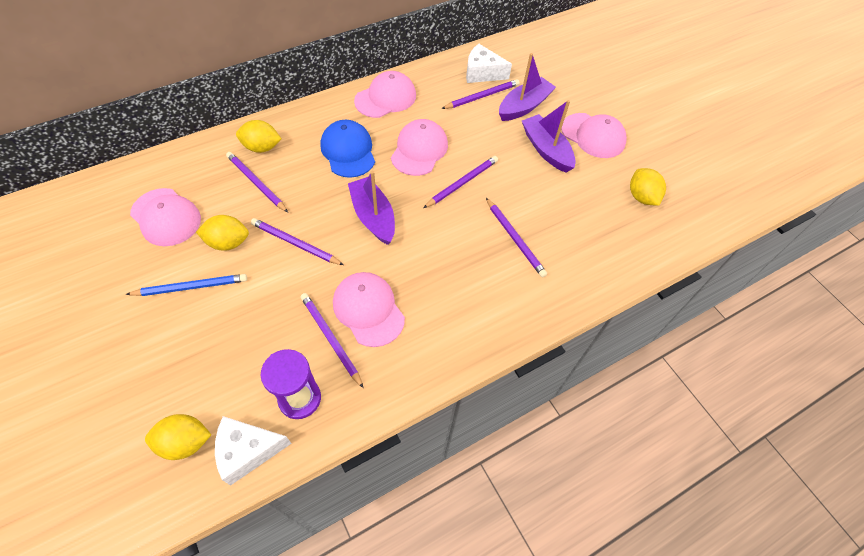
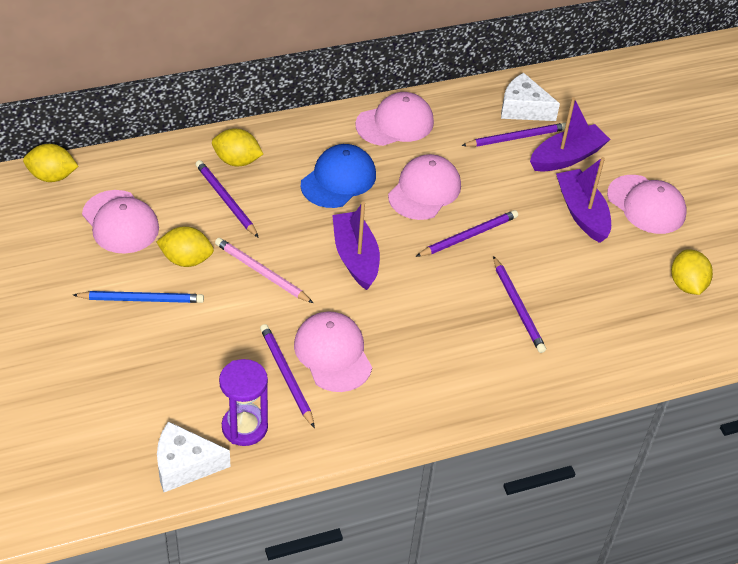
camera: 10 degrees right, 10 degrees down
(185, 442) = (122, 446): yellow lemon -> yellow lemon (52, 176)
(295, 243) = (261, 272): purple pencil -> pink pencil
(348, 151) = (338, 179): blue cap -> blue cap turned 45 degrees clockwise

